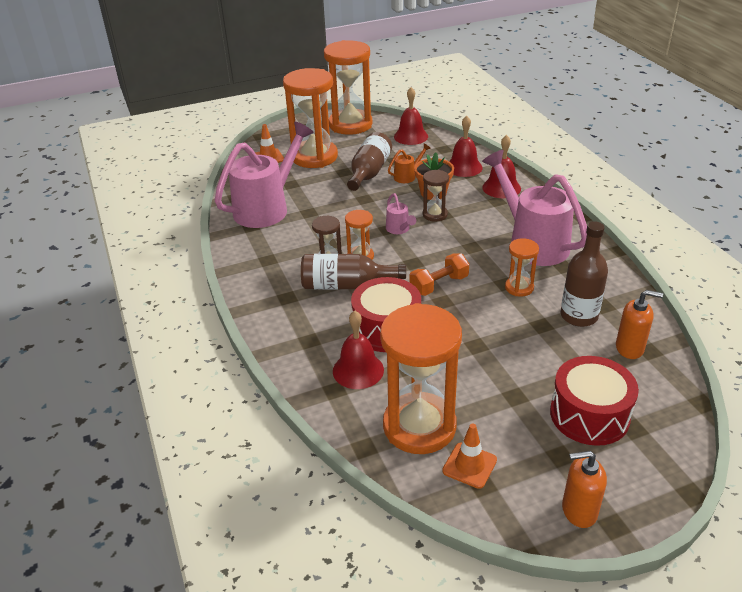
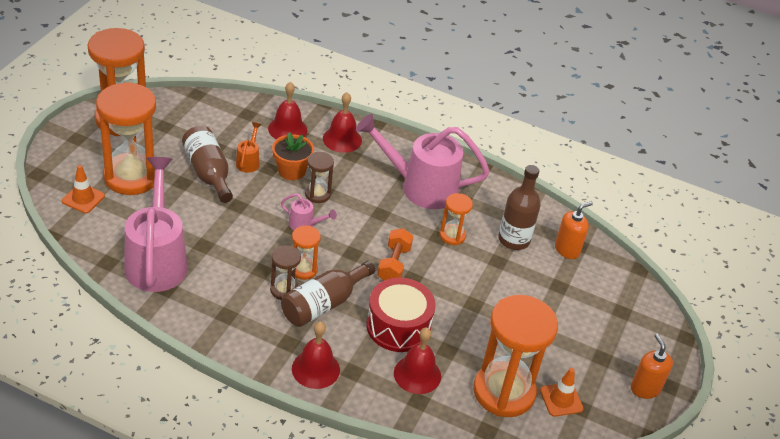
camera: 50 degrees left, 5 degrees up
(411, 136) = (200, 111): red bell -> red bell (315, 369)
(579, 511) = (645, 388): orange soap dispenser -> orange soap dispenser turned 120 degrees clockwise
(589, 415) = (591, 317): red drum -> none

